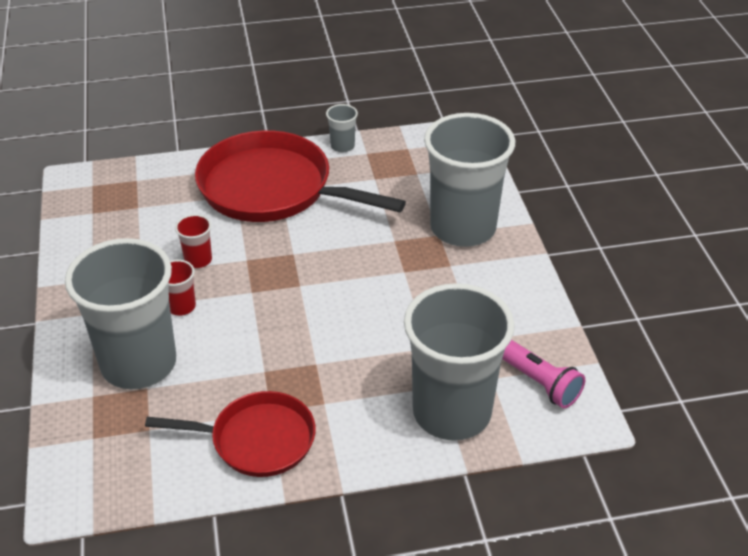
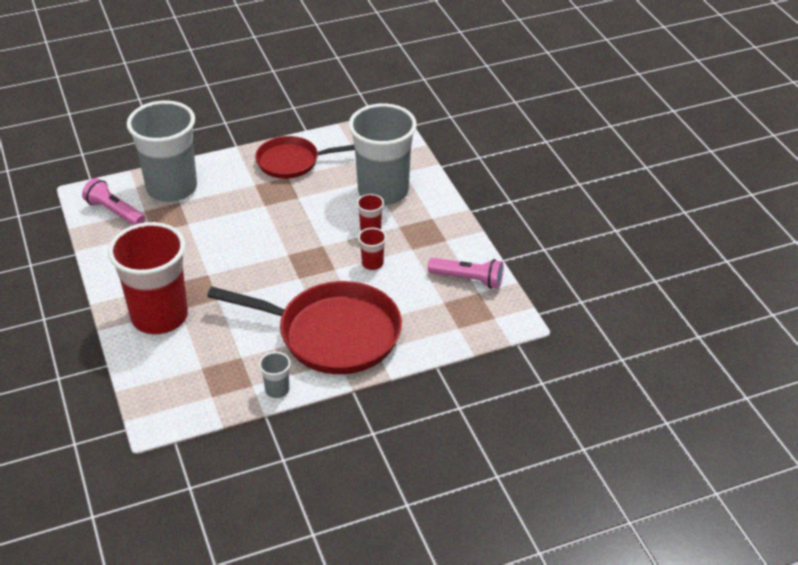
camera: 170 degrees right, 0 degrees up
(95, 227) = (468, 279): none -> pink flashlight
(463, 228) = (159, 317): grey cup -> red cup

